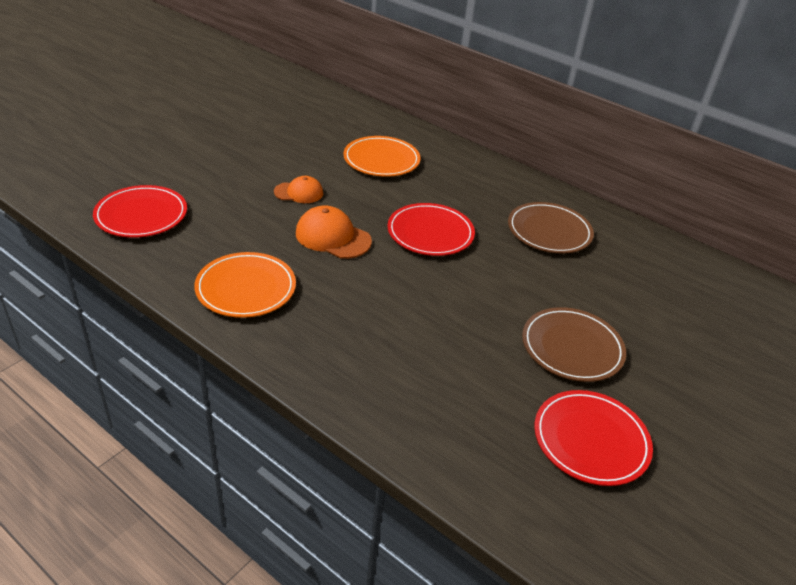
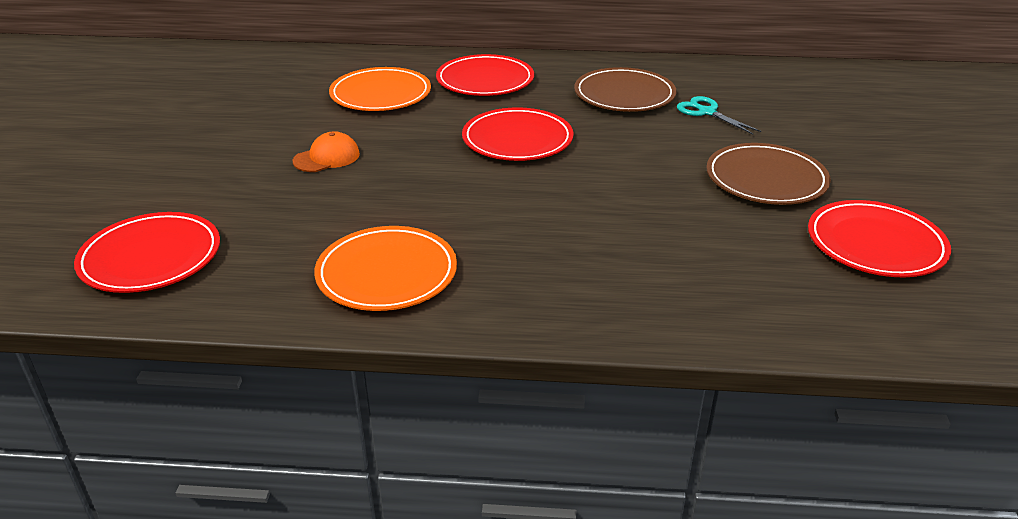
camera: 30 degrees left, 5 degrees down
(333, 237) = (421, 183): orange cap -> none
(462, 177) = (485, 80): none -> red plate
(595, 273) = (707, 112): none -> turquoise scissors

